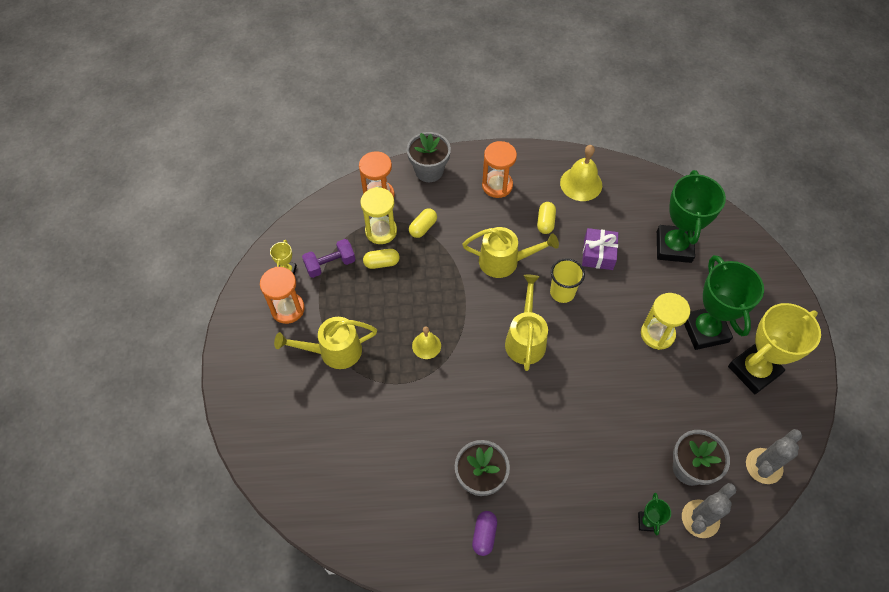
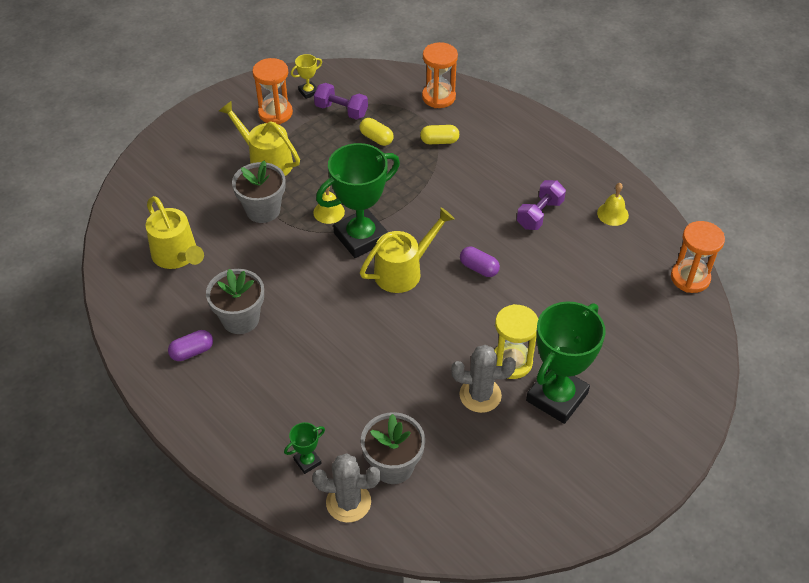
camera: 50 degrees right, 10 degrees down
(381, 231) = (406, 119): yellow hourglass -> none
(429, 171) = (500, 110): grey flower pot -> grey flower pot (263, 210)
(497, 185) = (539, 160): orange hourglass -> orange hourglass (690, 278)
(505, 261) = (466, 211): yellow watering can -> yellow watering can (177, 256)
(545, 222) = (539, 214): yellow capsule -> purple dumbbell
(562, 292) = (479, 268): yellow cup -> purple capsule
(581, 184) = (612, 214): yellow bell -> yellow bell, size x0.62
(598, 254) = (549, 270): purple gift -> none
(673, 247) = (625, 321): green trophy -> green trophy (361, 237)
(754, 370) = (554, 462): yellow trophy -> none
(764, 466) = (454, 526): grey cactus -> grey cactus (480, 395)

